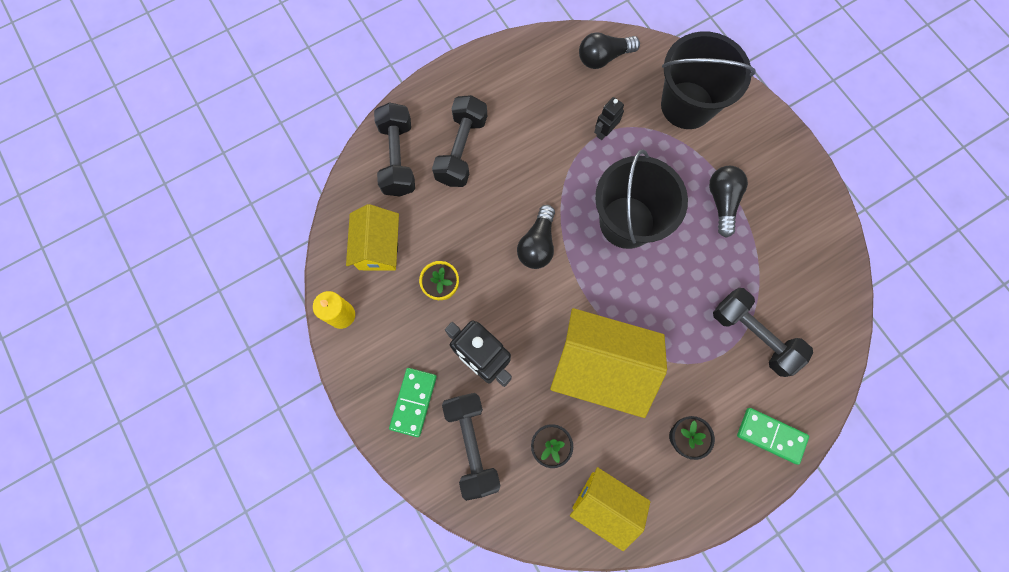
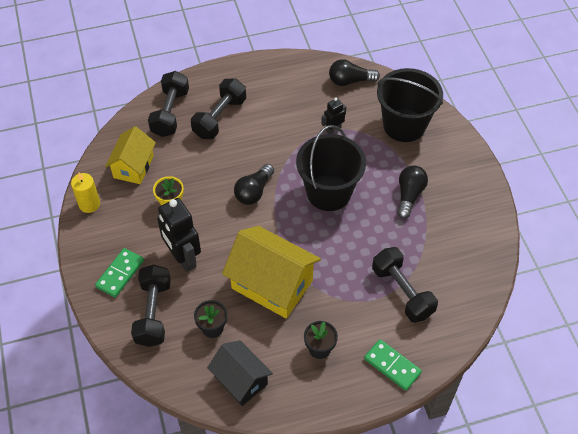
camera: 15 degrees right, 20 degrees down
(605, 504) = (241, 380): yellow house -> black house

